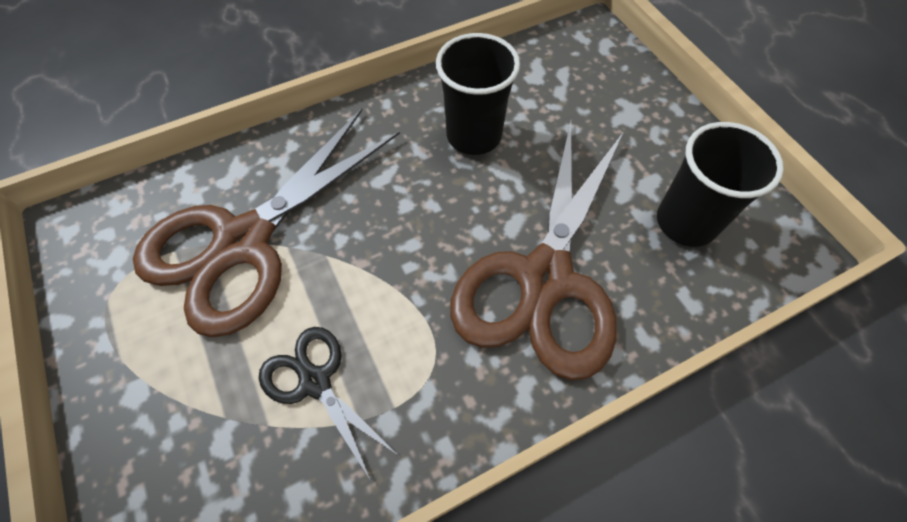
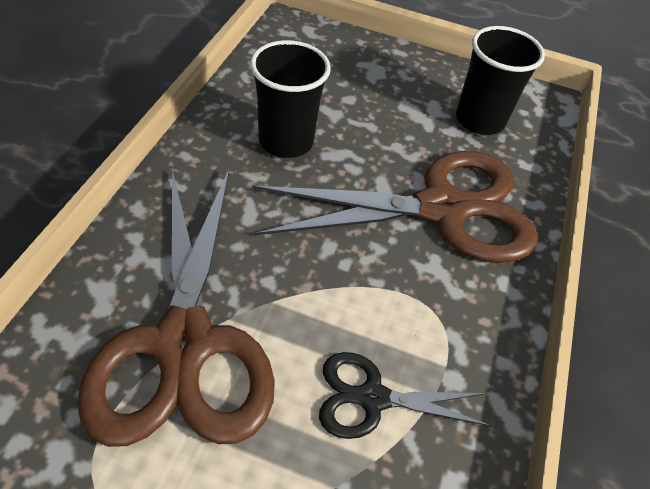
camera: 50 degrees left, 10 degrees down
(545, 279) = (442, 208): brown scissors -> brown scissors turned 75 degrees counterclockwise

